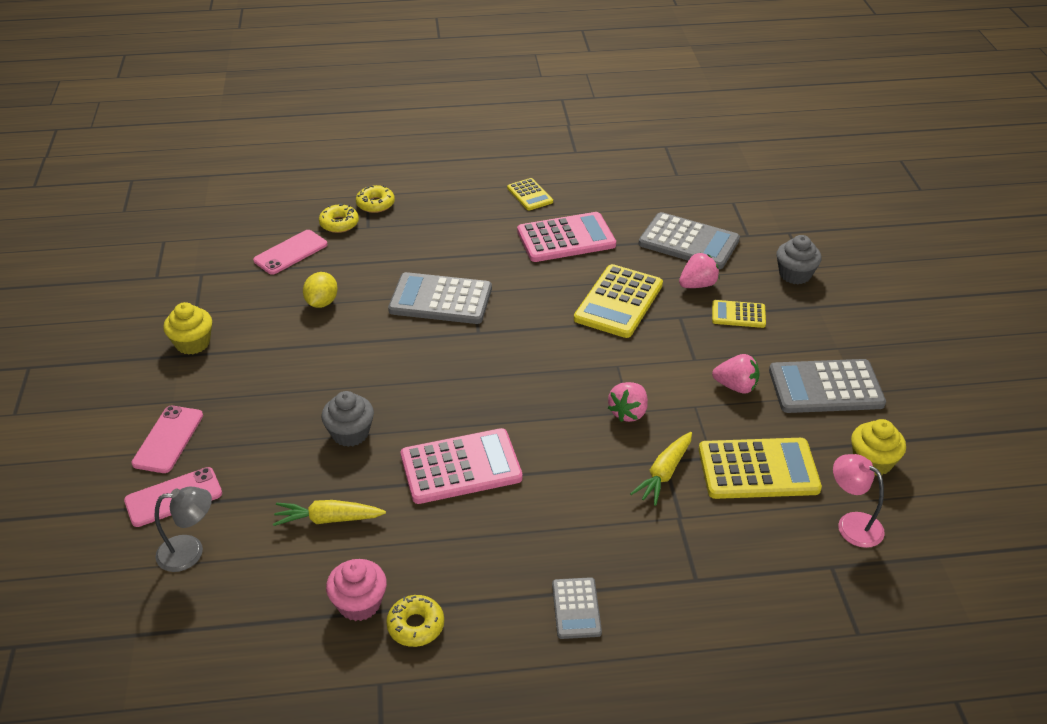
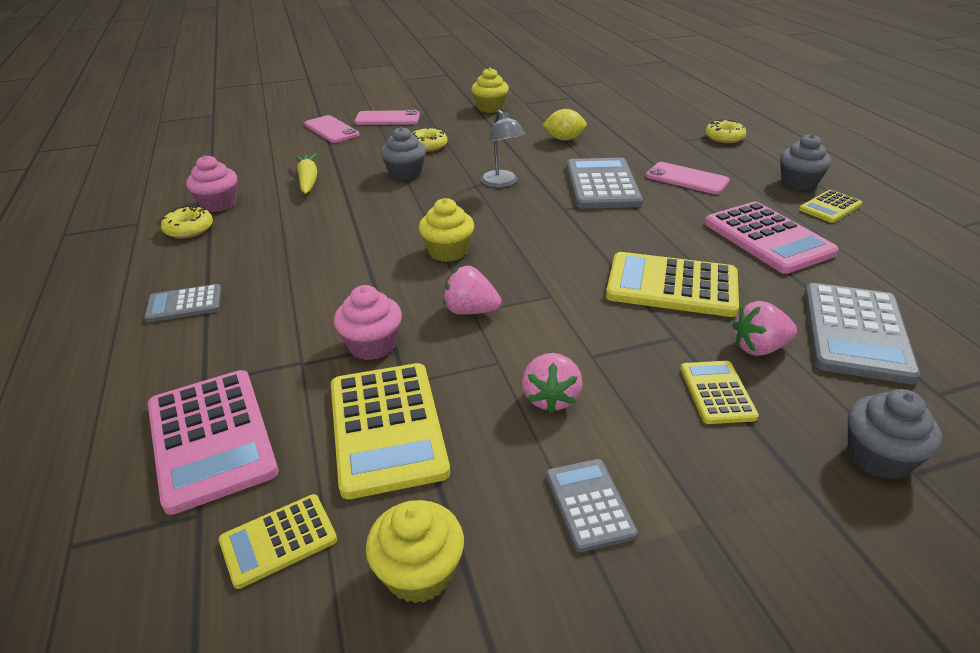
camera: 80 degrees right, 5 degrees down
(190, 552) = (280, 143): grey lamp -> grey lamp (502, 183)
(291, 252) = (621, 119): pink phone -> pink phone (687, 179)
(339, 223) = (679, 129): yellow donut -> yellow donut (428, 146)
(461, 467) = (370, 224): pink calculator -> pink calculator (211, 438)
(484, 195) = (798, 183): none -> grey cupcake
(532, 416) = (448, 251): none -> yellow cupcake
(664, 473) = (372, 345): yellow carrot -> pink cupcake
(697, 285) = (759, 348): pink strawberry -> pink strawberry turned 120 degrees clockwise
(825, 387) = (589, 504): grey calculator -> grey calculator, size x0.55
(852, 524) = (278, 540): pink lamp -> yellow calculator

